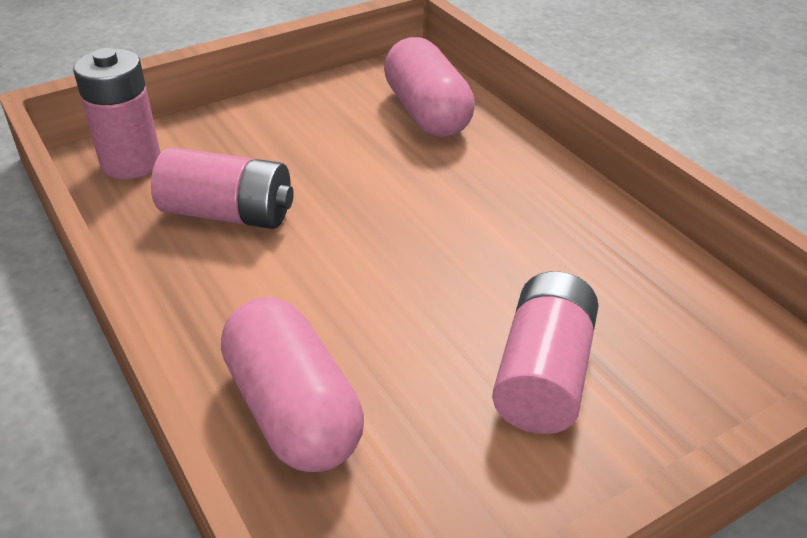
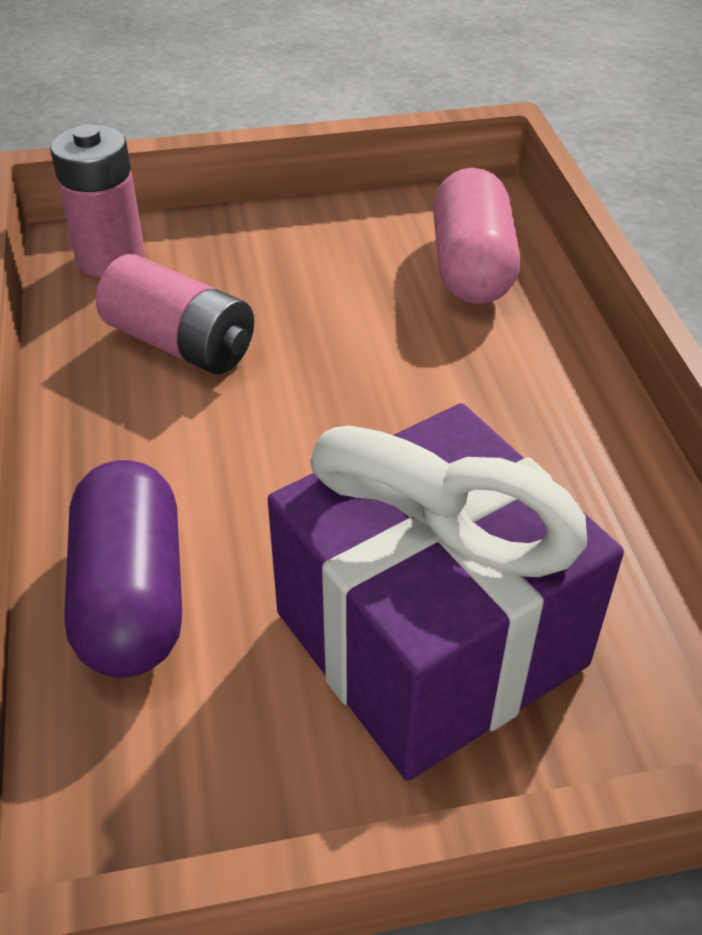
camera: 20 degrees right, 5 degrees up
(293, 410) = (132, 596): pink capsule -> purple capsule
(543, 375) = (431, 638): pink battery -> purple gift

